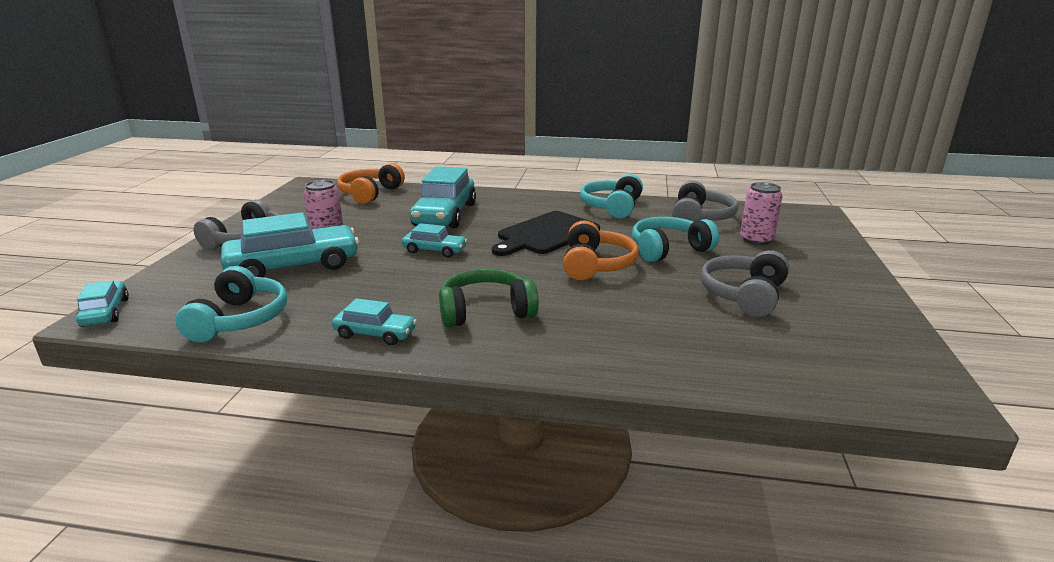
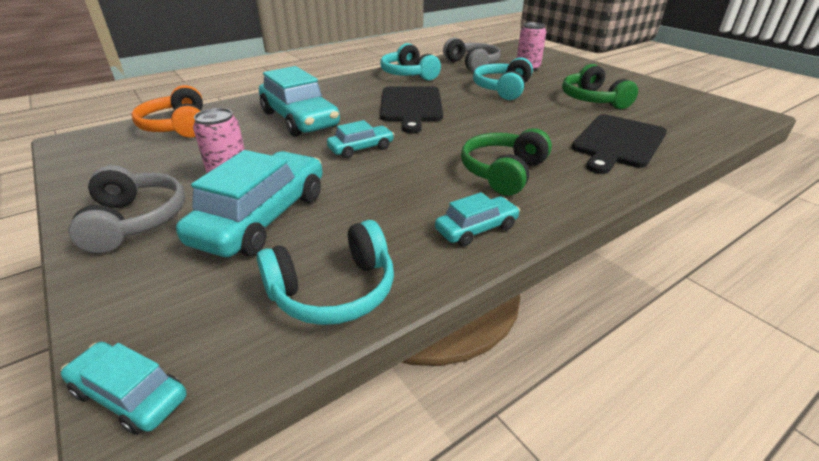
camera: 45 degrees left, 10 degrees up
(240, 320) = (334, 291): turquoise headphones -> turquoise headphones turned 105 degrees clockwise
(596, 265) = (489, 113): orange headphones -> none
(653, 340) = (618, 142): none -> black cutting board
(744, 295) = (592, 100): grey headphones -> green headphones

